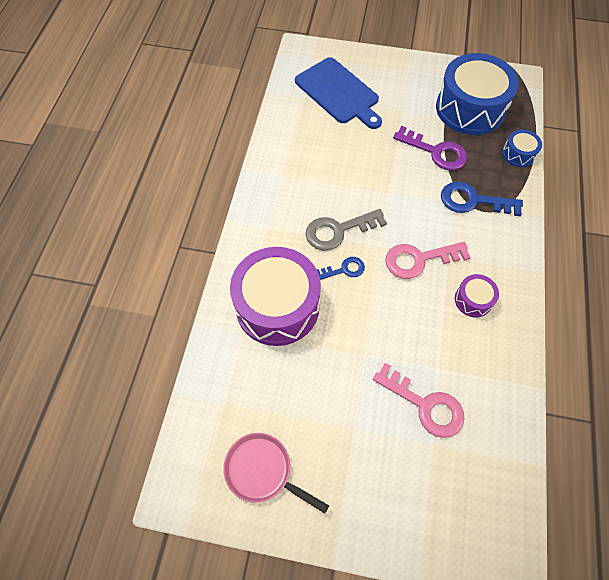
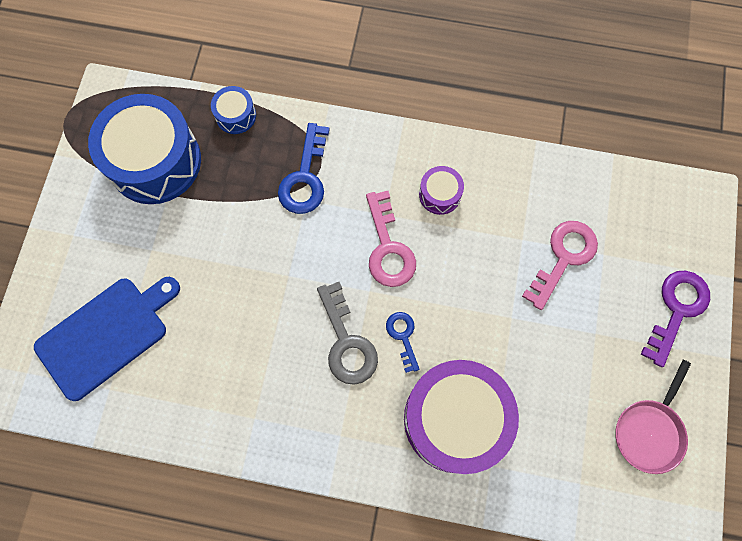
camera: 90 degrees left, 10 degrees up
(436, 152) = (226, 212): purple key -> purple key (676, 309)

